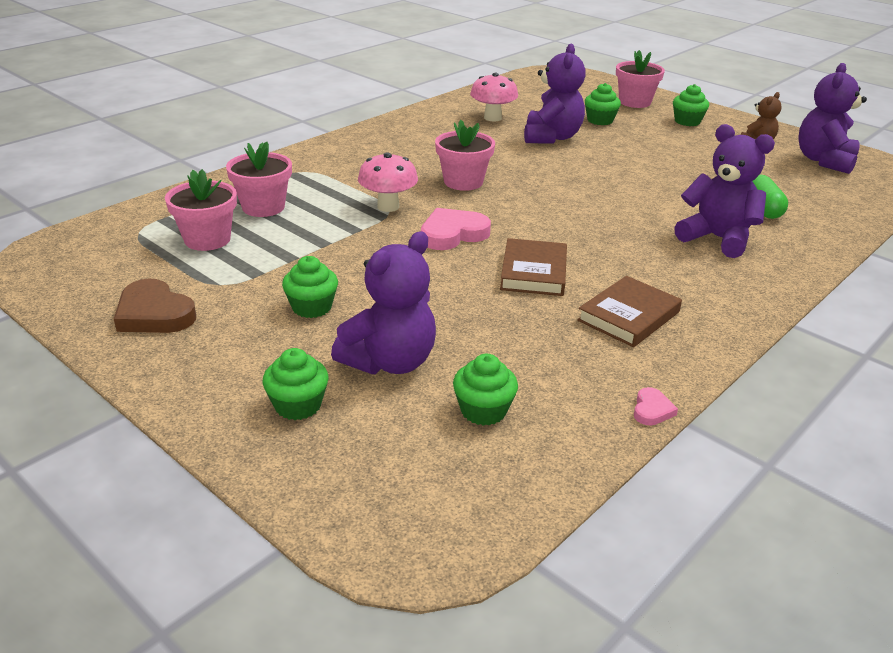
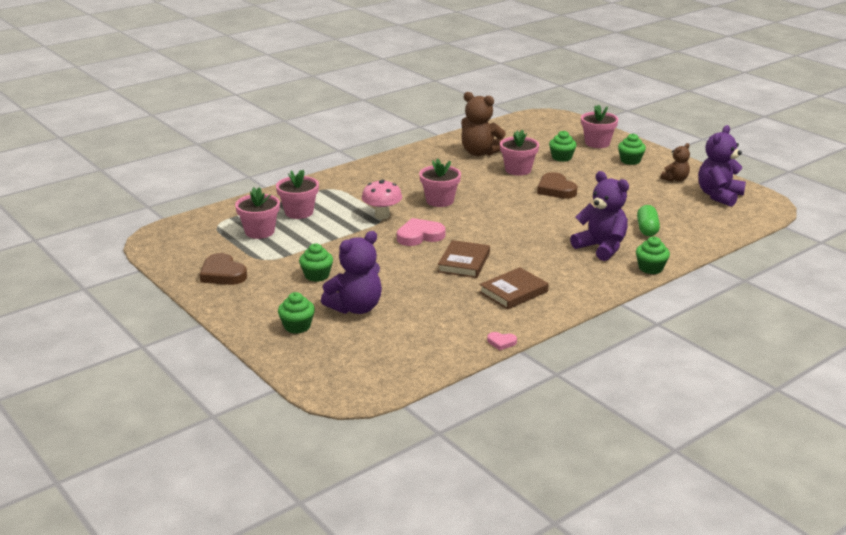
camera: 10 degrees right, 5 degrees down
(483, 410) = (402, 336): green cupcake -> green cupcake (650, 268)
(492, 118) = (480, 153): pink mushroom -> brown teddy bear
(551, 137) = (518, 170): purple teddy bear -> pink flower pot
(613, 160) = (556, 189): none -> brown heart
(652, 410) = (501, 342): pink heart -> pink heart turned 75 degrees clockwise

